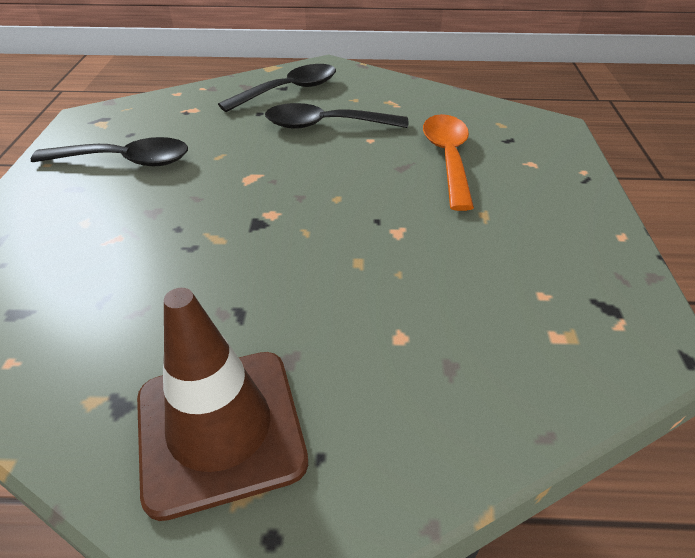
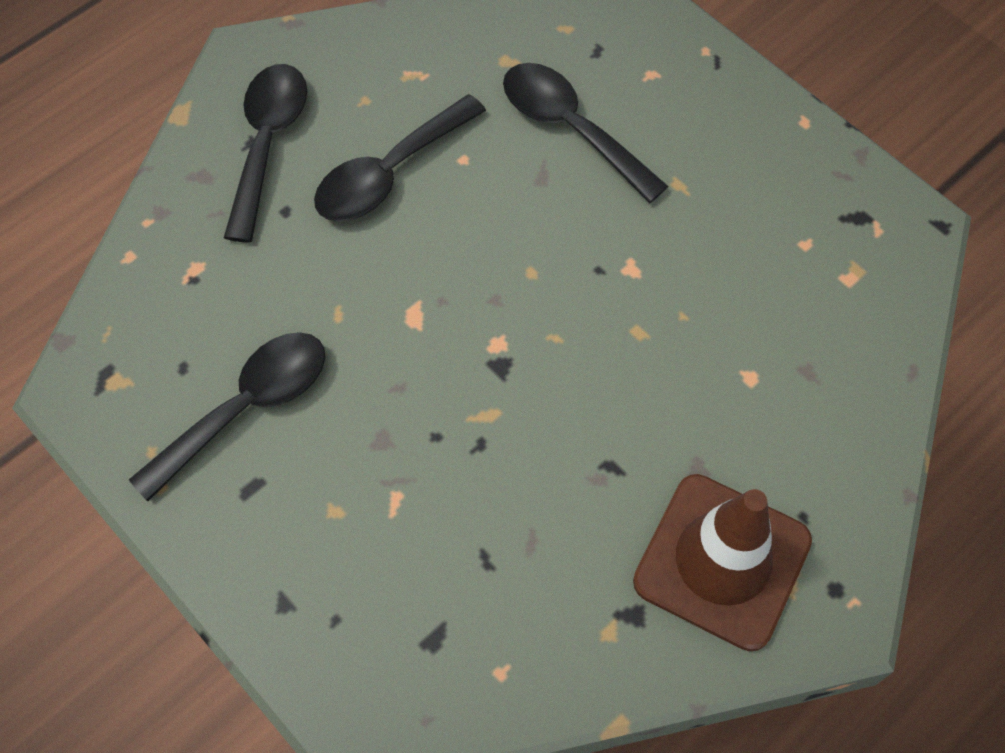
camera: 45 degrees left, 20 degrees up
(448, 158) = (571, 128): orange spoon -> black spoon

